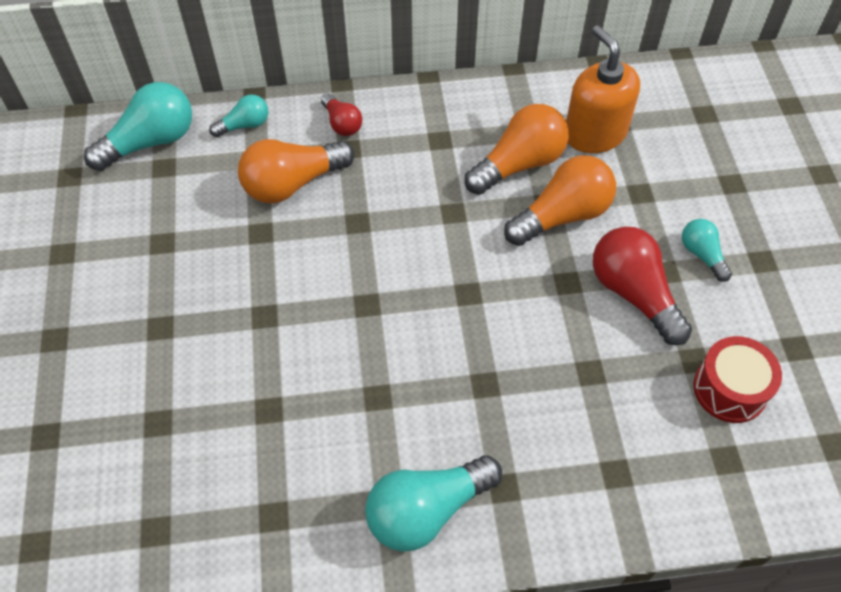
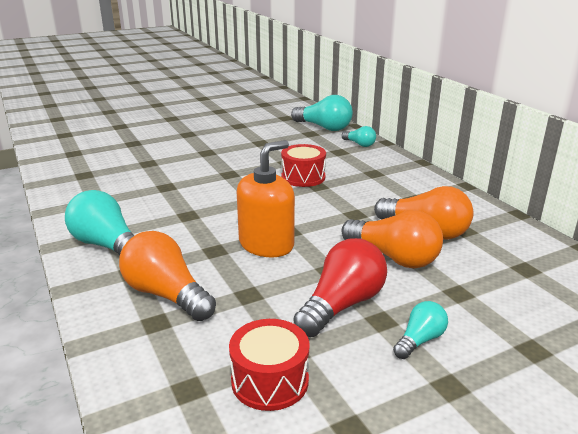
camera: 70 degrees right, 30 degrees down
(292, 184) = (330, 163): orange light bulb -> orange light bulb (166, 294)
(323, 229) = (303, 177): none -> red drum
(342, 123) = (391, 167): red light bulb -> none
(595, 133) = (498, 259): orange soap dispenser -> orange soap dispenser (266, 244)

